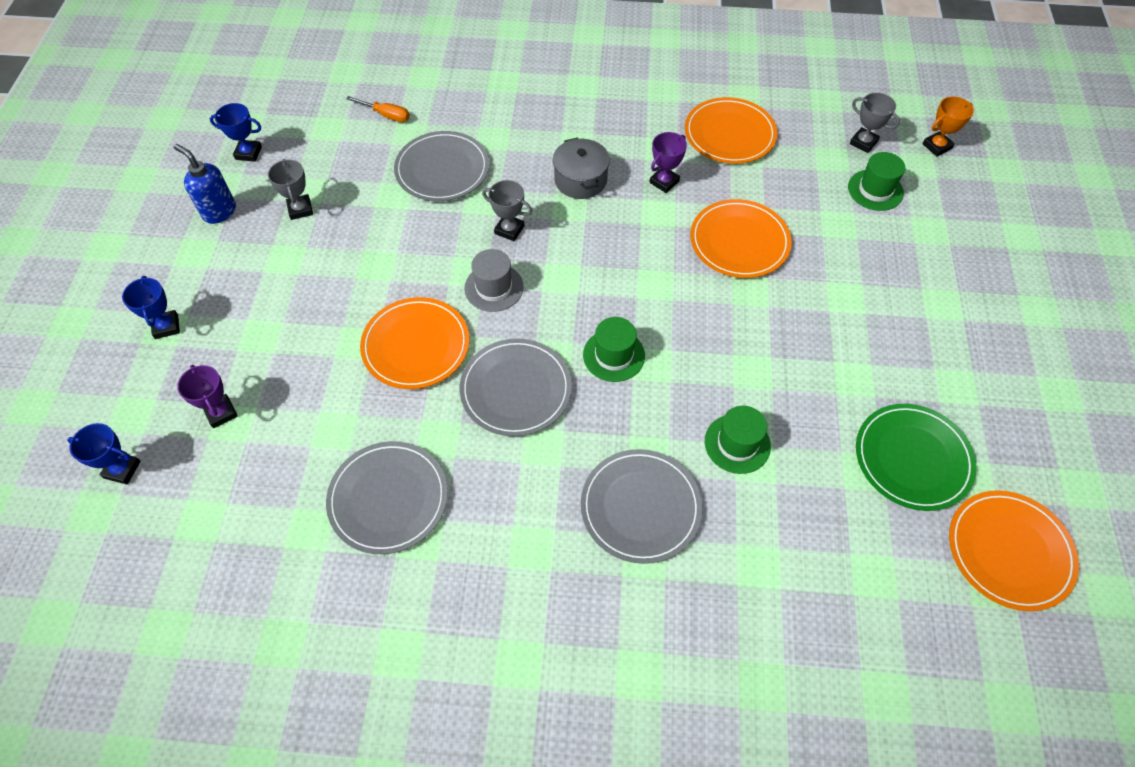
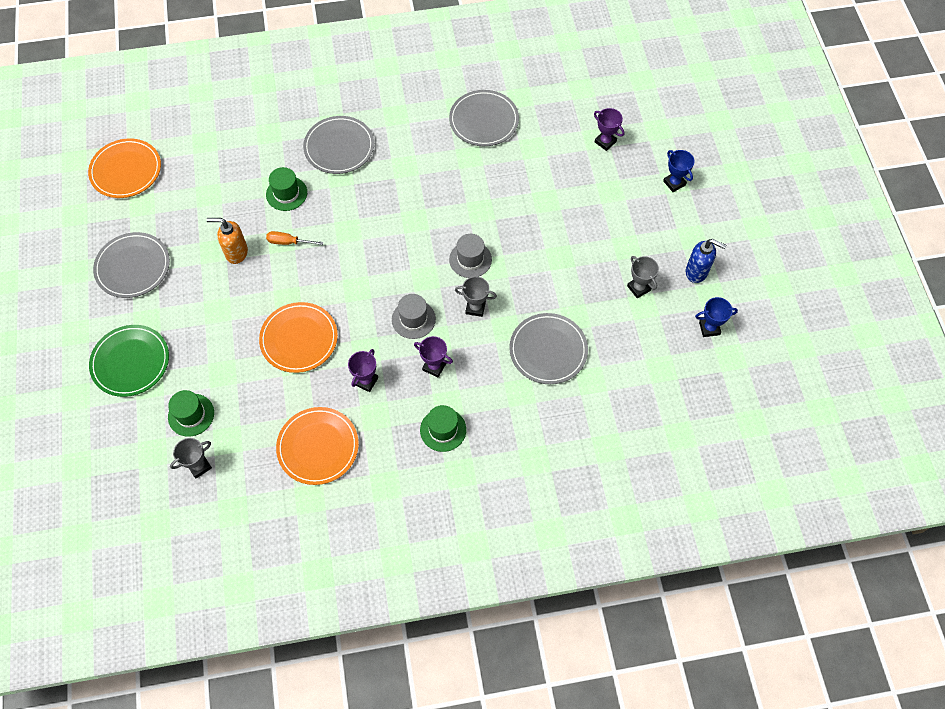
camera: 165 degrees right, 5 degrees up
(122, 469) = (641, 101): blue trophy -> none
(386, 115) = (619, 394): orange screwdriver -> orange screwdriver (288, 242)
(416, 345) = (506, 208): orange plate -> none
(516, 389) = (432, 195): grey plate -> grey plate (133, 267)
(580, 180) = (434, 366): grey pot -> purple trophy
(590, 233) = (413, 319): none -> grey hat
(614, 355) = (374, 230): green hat -> green hat (443, 430)
(819, 368) = (236, 253): none -> orange soap dispenser
(863, 142) = (199, 466): grey trophy -> grey trophy turned 60 degrees counterclockwise
(912, 458) = (177, 209): green plate -> green plate (130, 362)
(937, 146) = (134, 478): orange trophy -> none

